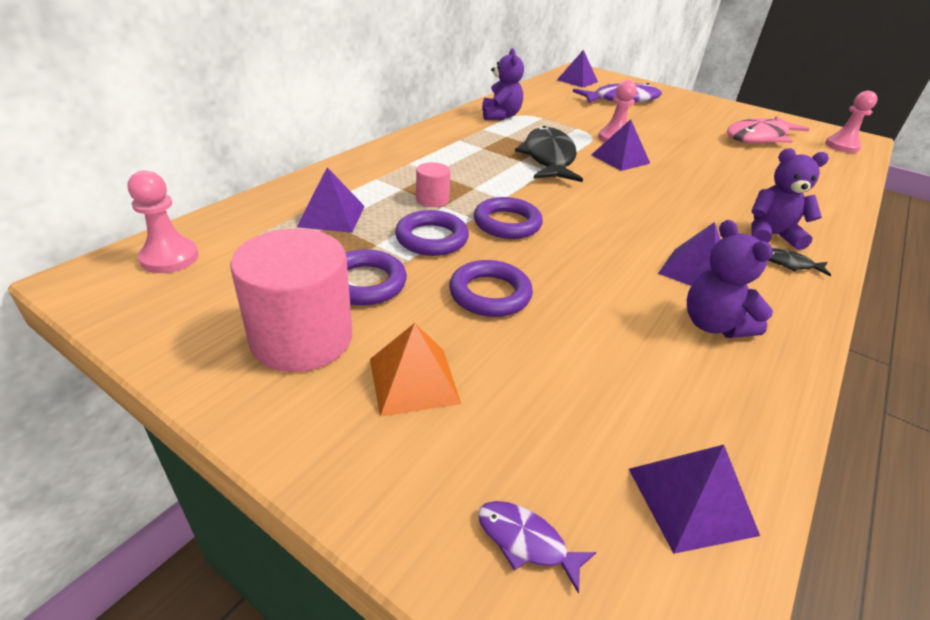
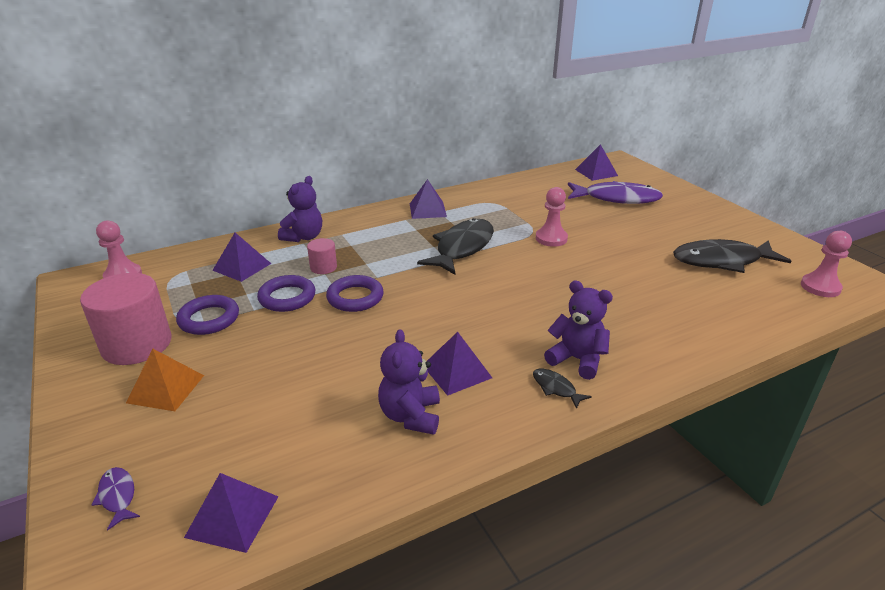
camera: 30 degrees right, 5 degrees down
(490, 294) = (277, 347): purple ring -> none
(500, 116) = (469, 201): purple teddy bear -> purple teddy bear (304, 237)
(620, 159) = (529, 259): purple pyramid -> purple pyramid (428, 210)
(759, 137) = (721, 261): pink fish -> black fish

